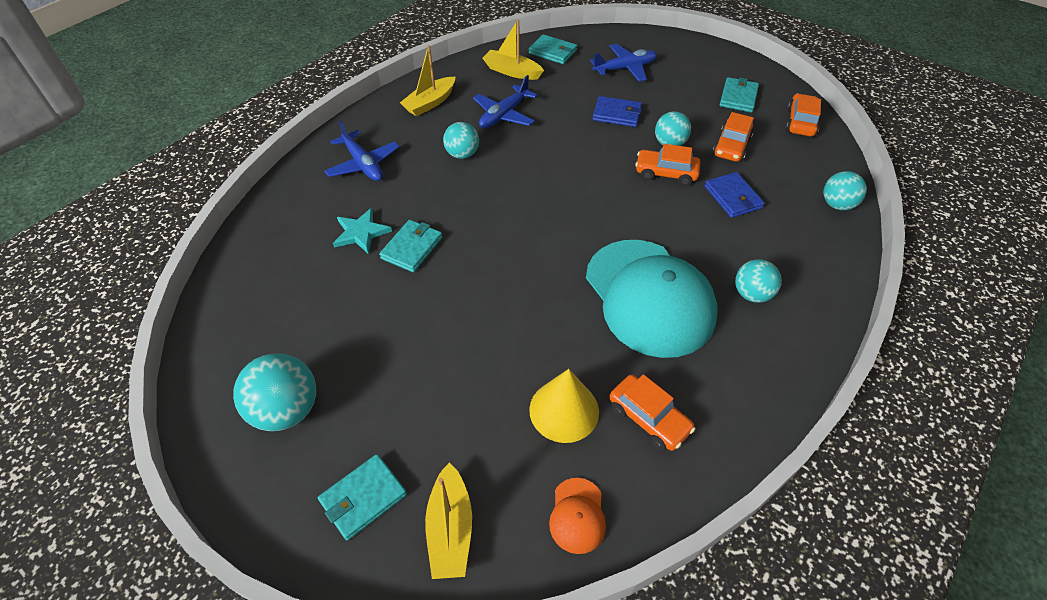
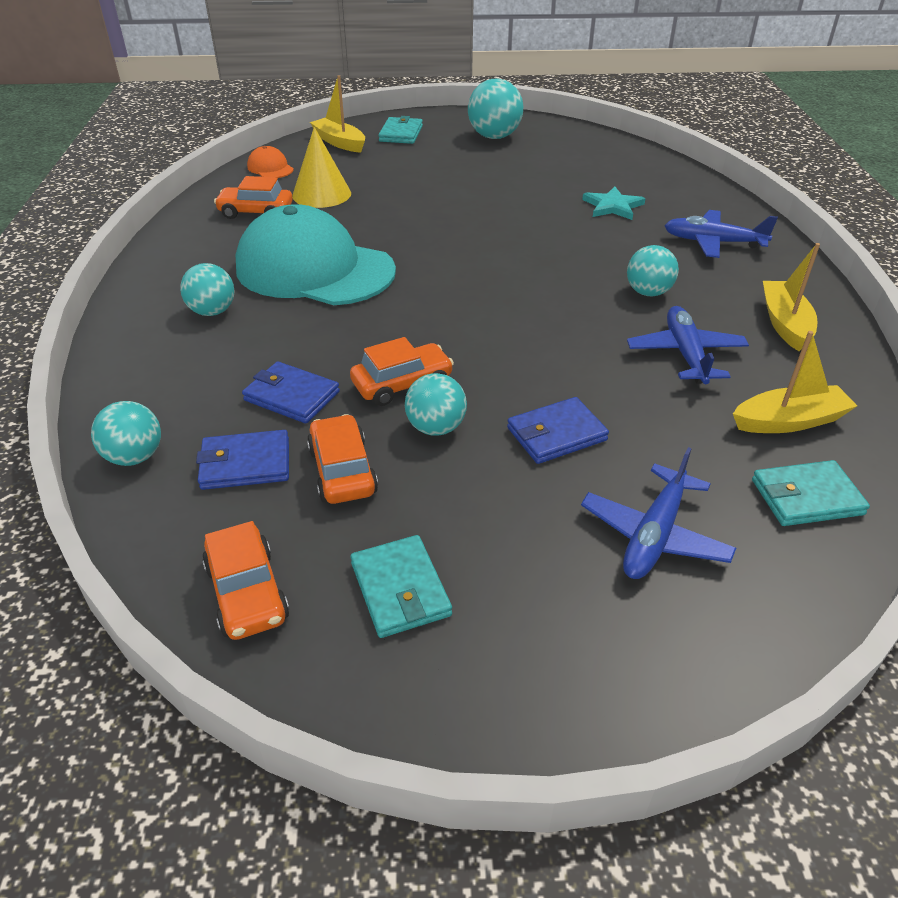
camera: 140 degrees right, 10 degrees down
(412, 248) = (557, 215): turquoise wallet -> none
(778, 172) = (245, 464): none -> blue wallet

